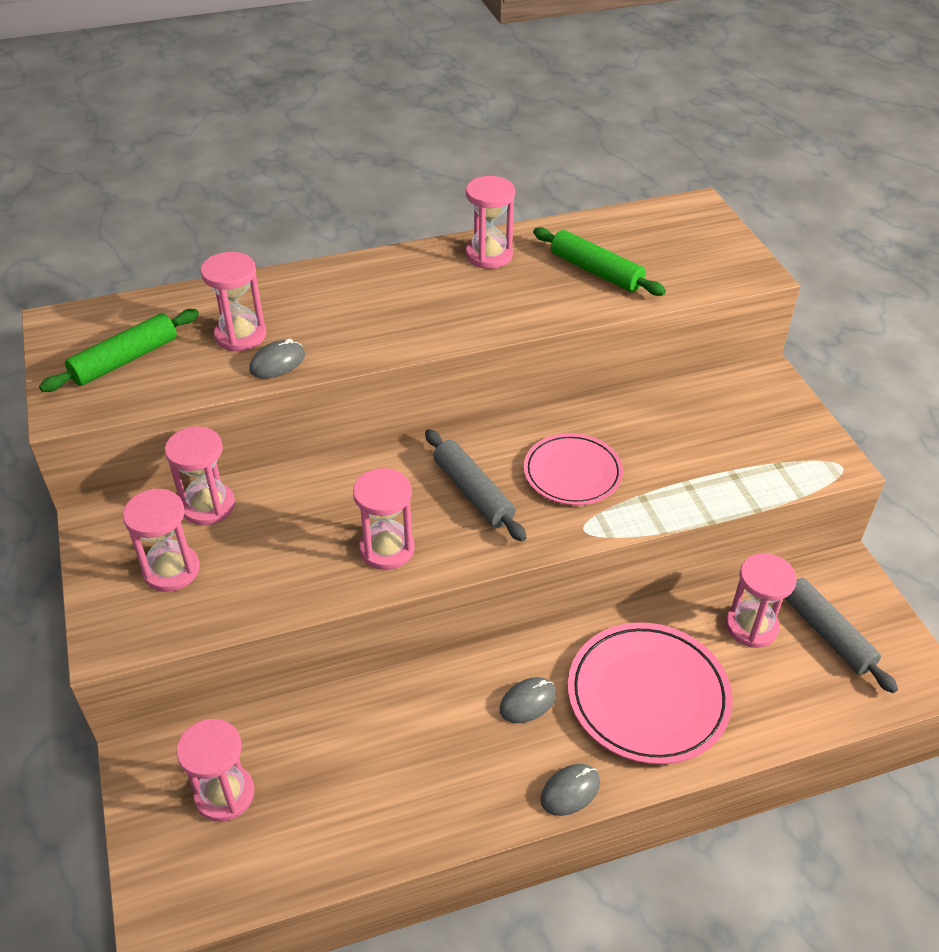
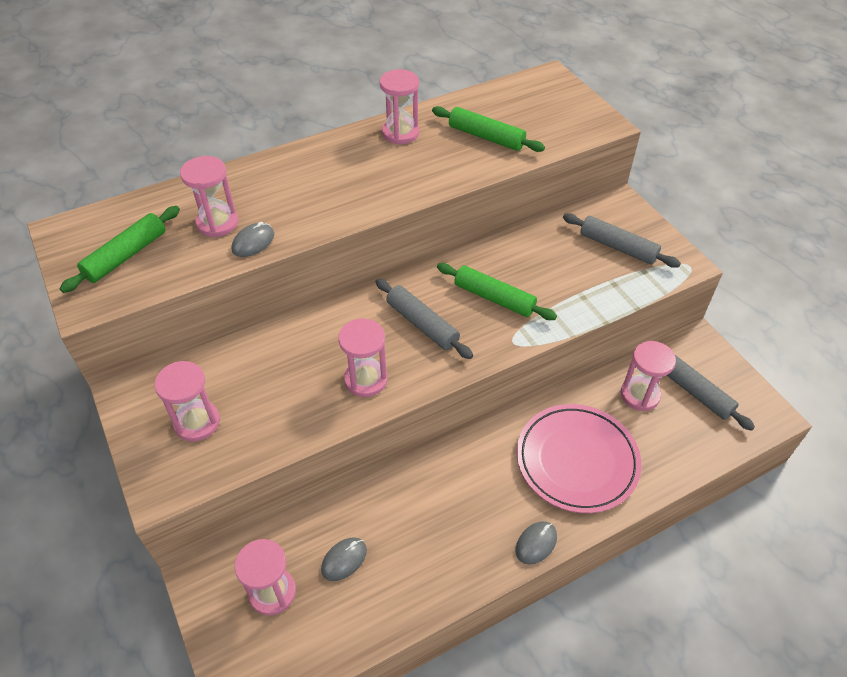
camera: 10 degrees left, 5 degrees up
(208, 506) = (215, 364): pink hourglass -> none
(528, 702) = (489, 479): grey mouse -> grey mouse (344, 560)
(572, 473) = (494, 298): pink plate -> green rolling pin
(750, 430) = (618, 247): none -> grey rolling pin

